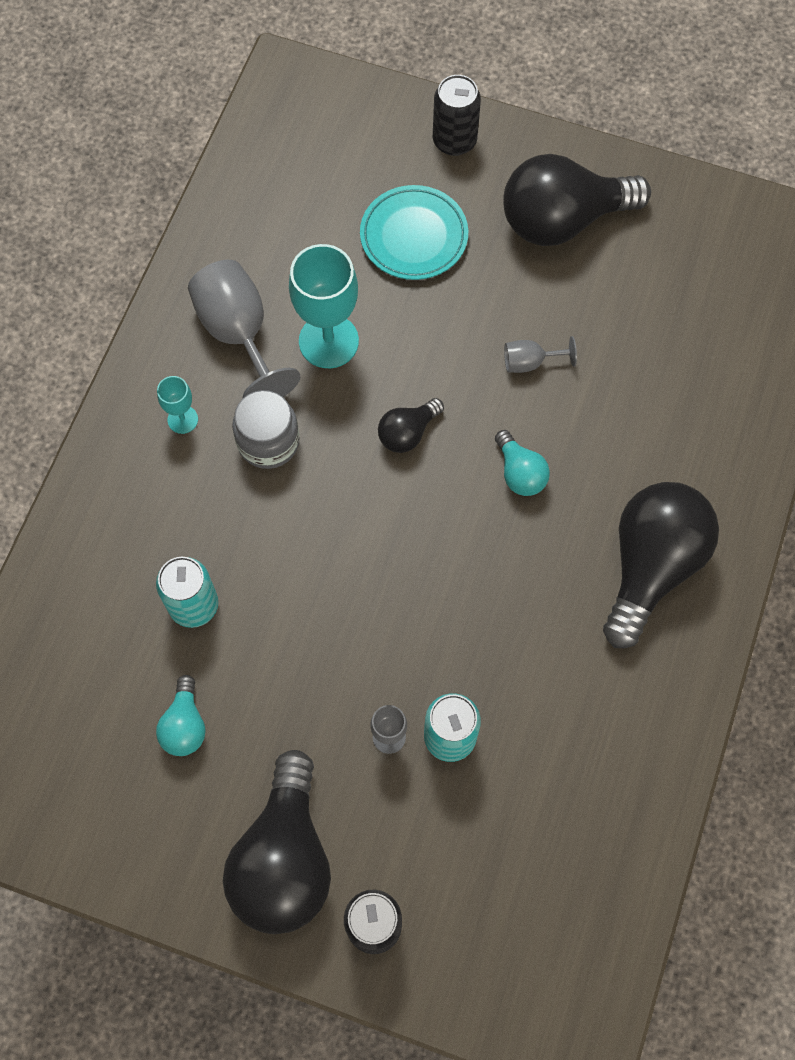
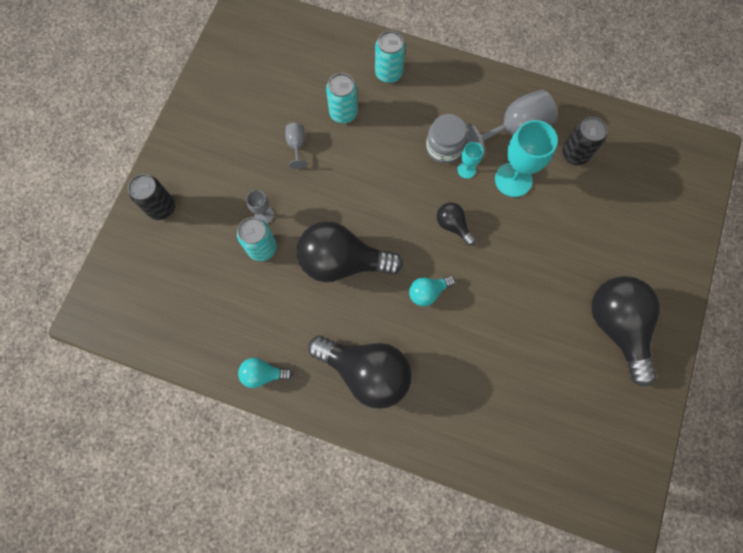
camera: 90 degrees right, 5 degrees up
(117, 528) = (388, 73): none -> turquoise can
(182, 419) = (456, 102): turquoise goblet -> turquoise goblet (466, 170)
(184, 725) = (276, 112): turquoise light bulb -> turquoise light bulb (263, 374)
(284, 859) = (201, 162): black light bulb -> black light bulb (342, 261)
(414, 236) = (593, 230): turquoise plate -> none
(454, 141) = (672, 256): black can -> black can (574, 154)
(530, 362) = (506, 301): grey goblet -> grey goblet (297, 145)

